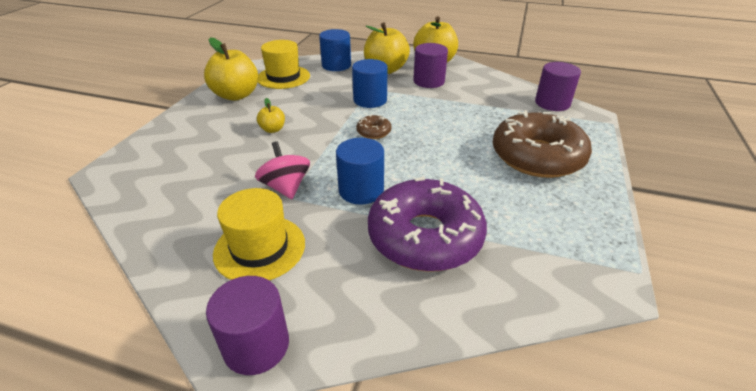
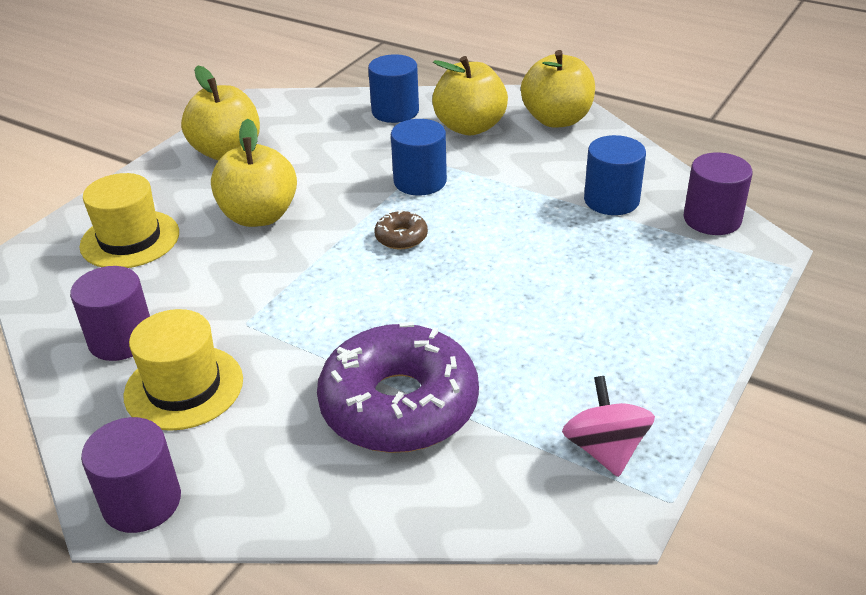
camera: 15 degrees right, 0 degrees up
(273, 129) = (259, 216): yellow apple -> yellow apple, size x2.06
(283, 77) = (306, 126): yellow hat -> yellow hat (130, 239)
(286, 187) = (245, 308): pink spinning top -> pink spinning top (605, 449)
(361, 190) = (343, 327): blue cylinder -> blue cylinder (611, 200)
(429, 81) = (529, 156): purple cylinder -> purple cylinder (121, 339)
(537, 156) = (628, 309): brown donut -> none

